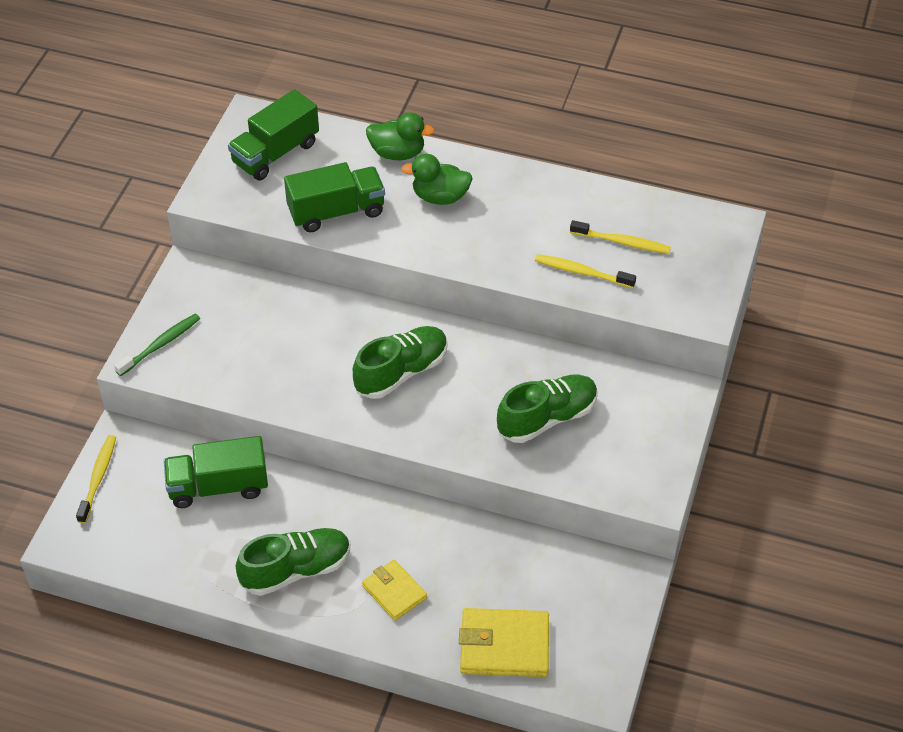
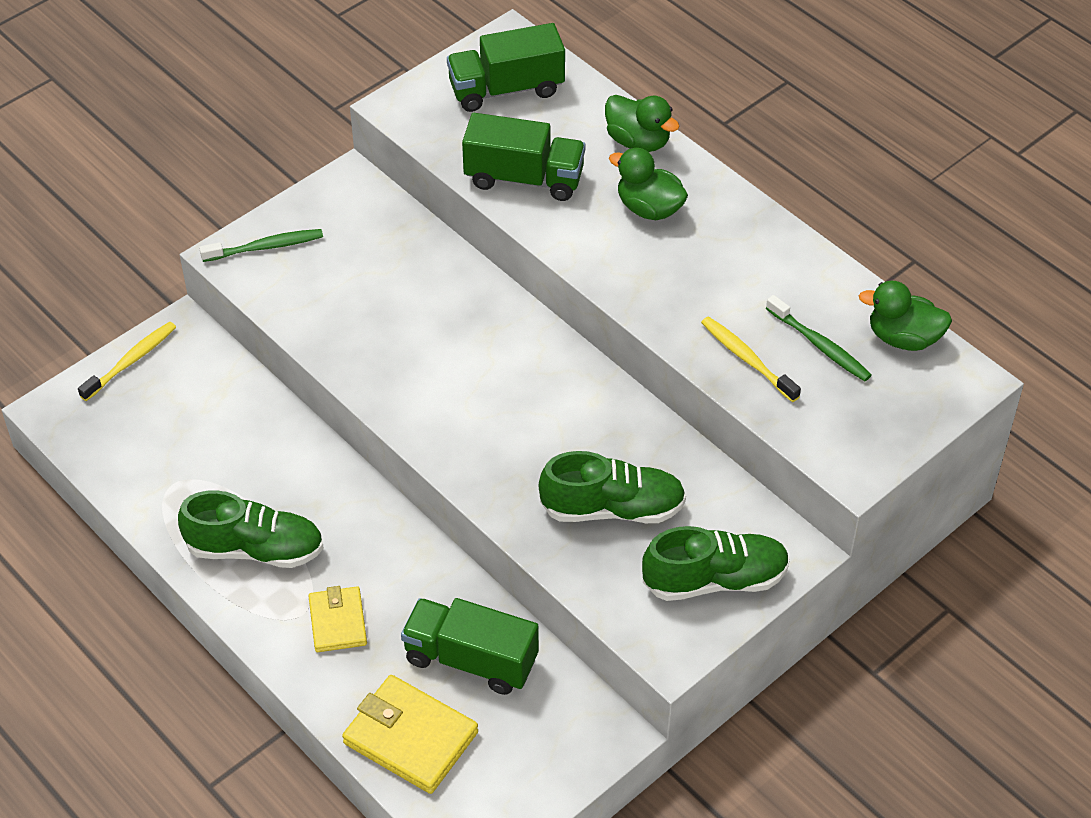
camera: 30 degrees right, 0 degrees up
(218, 486) = (240, 425): green truck -> green truck (471, 660)
(401, 372) = (491, 386): green shoe -> green shoe (715, 580)
(622, 242) = (820, 345): yellow toothbrush -> green toothbrush
(671, 214) = (903, 338): none -> green duck

